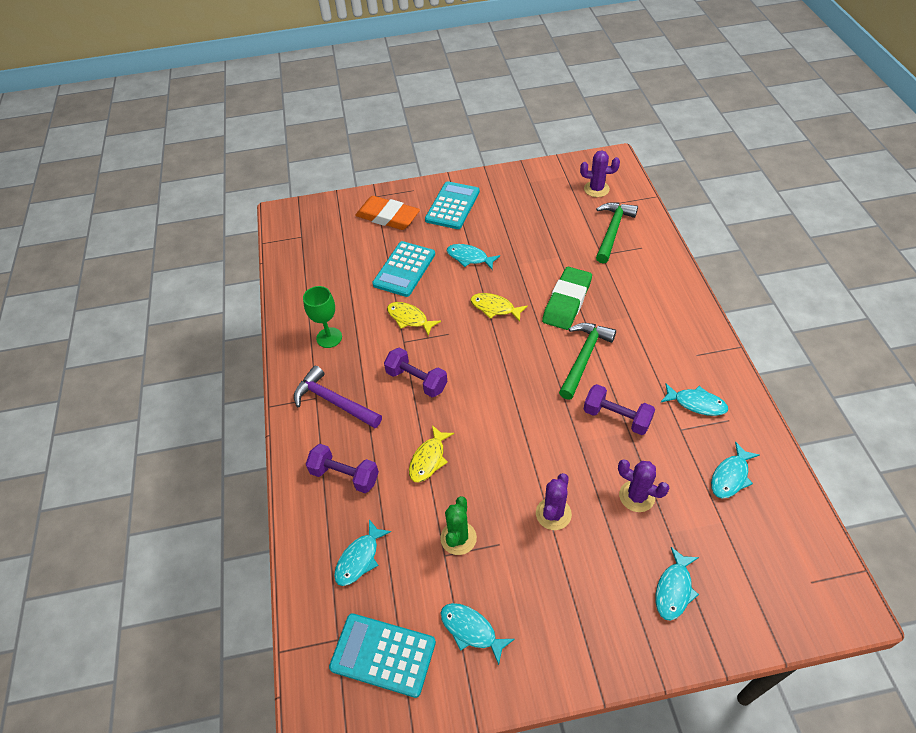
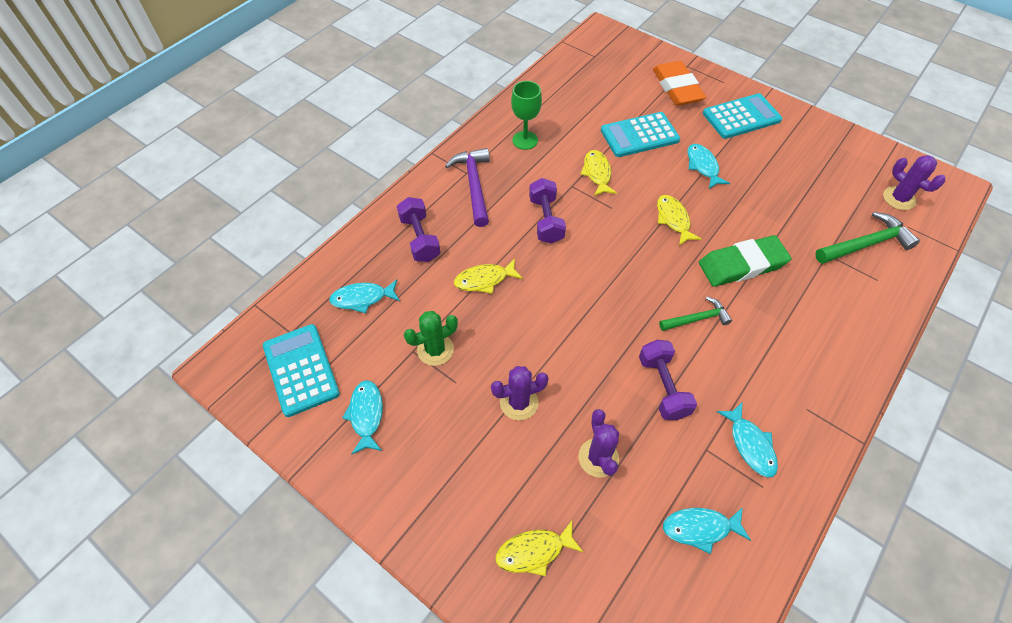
camera: 45 degrees right, 5 degrees up
(583, 358) = (696, 319): green hammer -> green hammer, size x0.64
(674, 589) = (534, 551): turquoise fish -> yellow fish

